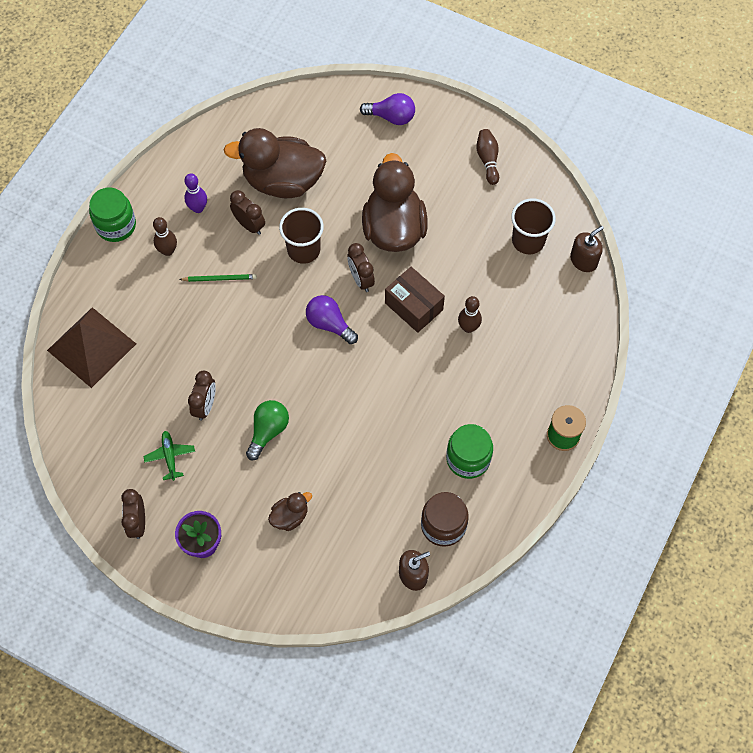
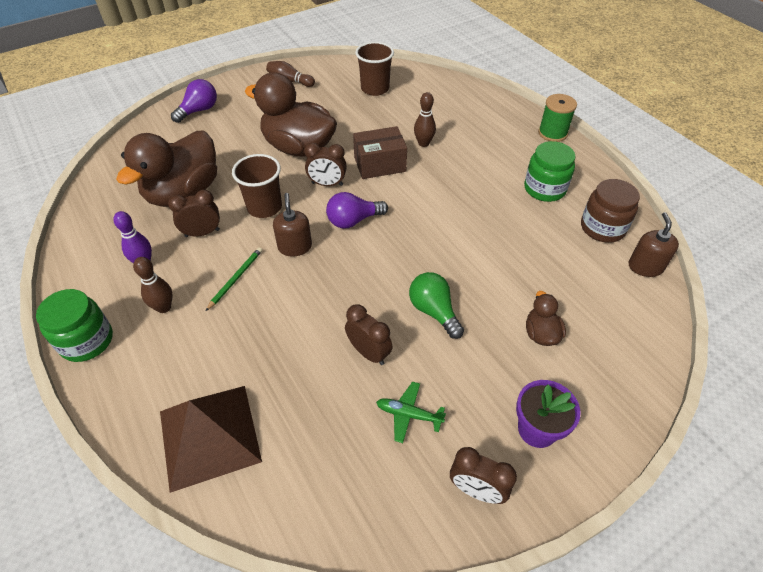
camera: 60 degrees left, 15 degrees down
(583, 260) = (413, 72): brown soap dispenser -> brown soap dispenser (295, 247)

